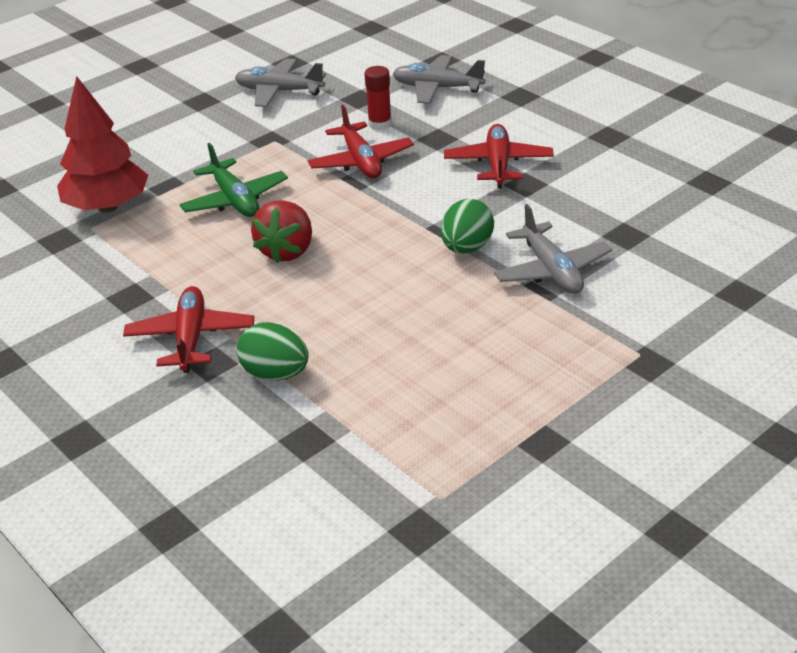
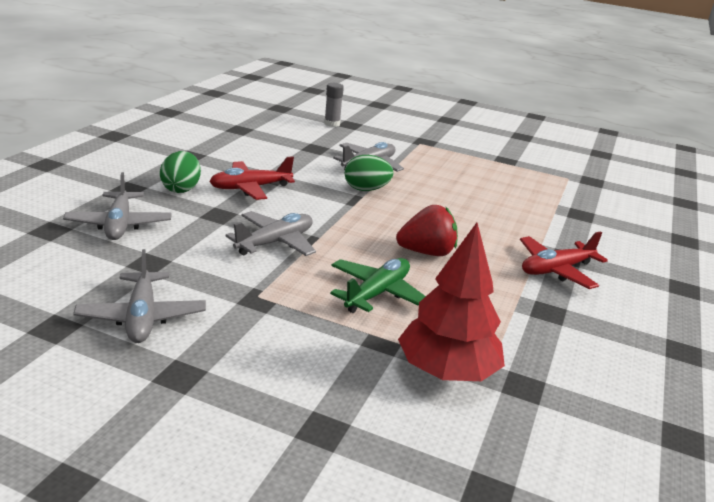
camera: 120 degrees left, 10 degrees down
(275, 374) = (548, 232): green egg -> green egg (181, 189)
(361, 161) = (275, 242): red plane -> grey plane
(380, 124) = (202, 243): red glue stick -> none
(740, 273) = (332, 124): none -> grey glue stick

